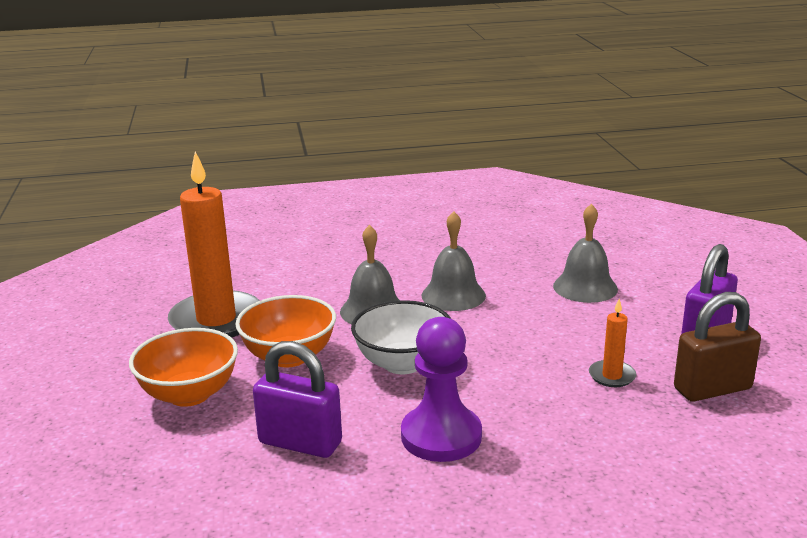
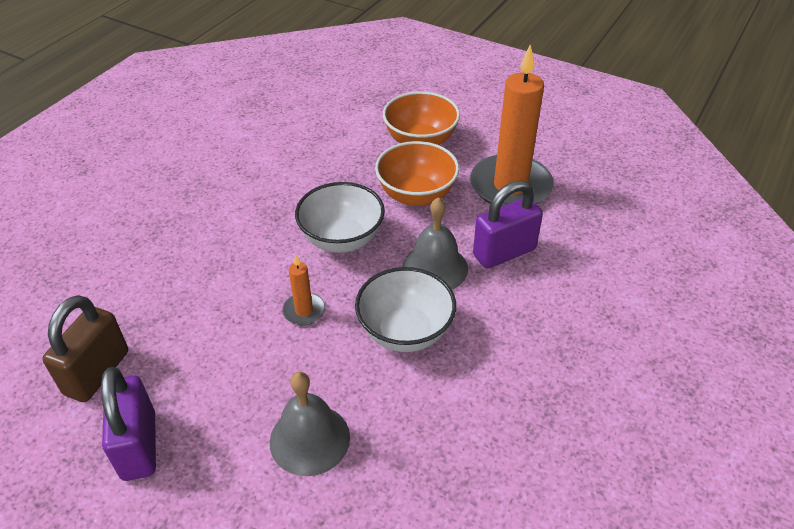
camera: 130 degrees right, 20 degrees up
(300, 443) = (318, 158): purple padlock -> purple padlock (504, 252)
(441, 436) = (249, 209): purple pawn -> none
(453, 295) = (405, 332): grey bell -> white bowl
(612, 376) = (186, 331): orange candle -> orange candle (304, 311)

